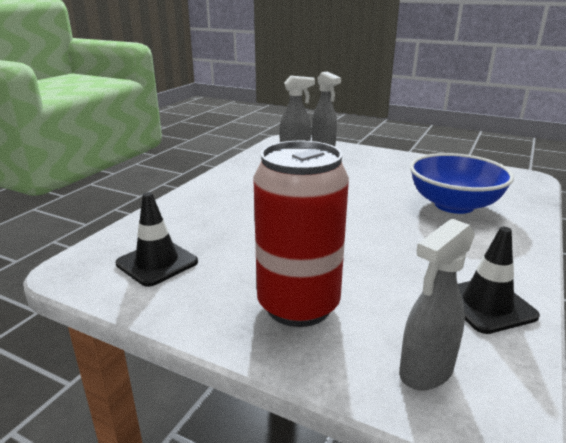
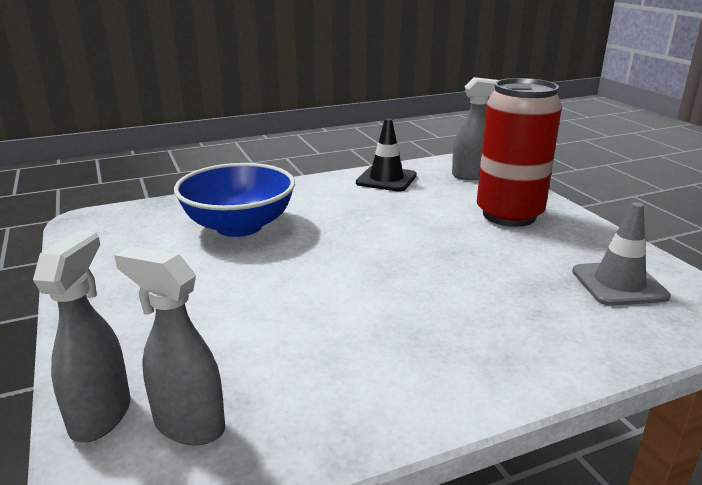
camera: 140 degrees left, 0 degrees up
(157, 263) = (619, 284): black traffic cone -> grey traffic cone

